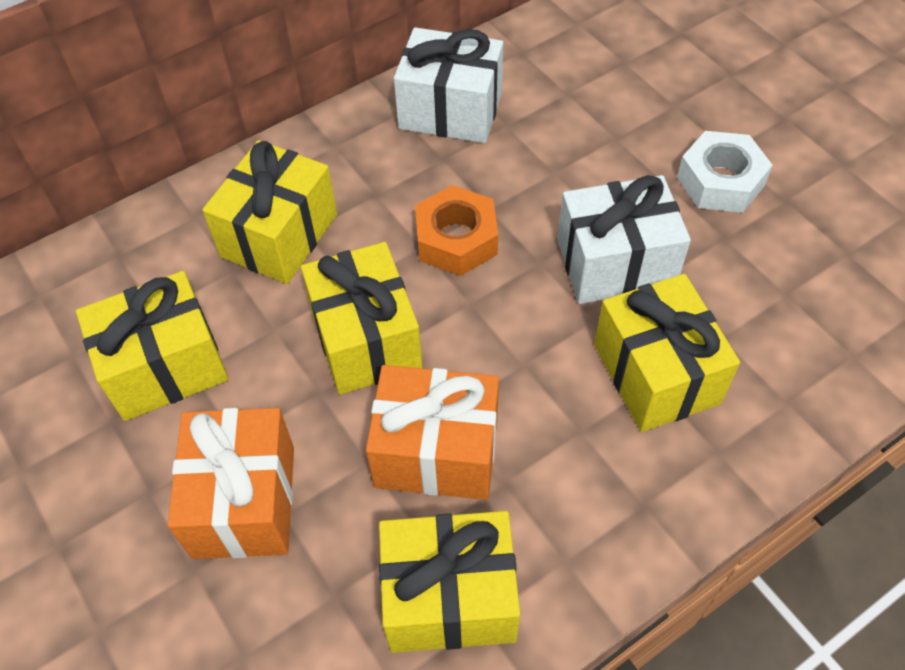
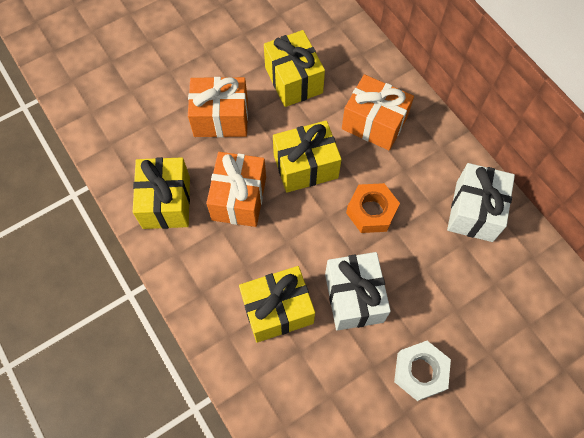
camera: 90 degrees right, 10 degrees up
(279, 235) = (374, 123): yellow gift -> orange gift

